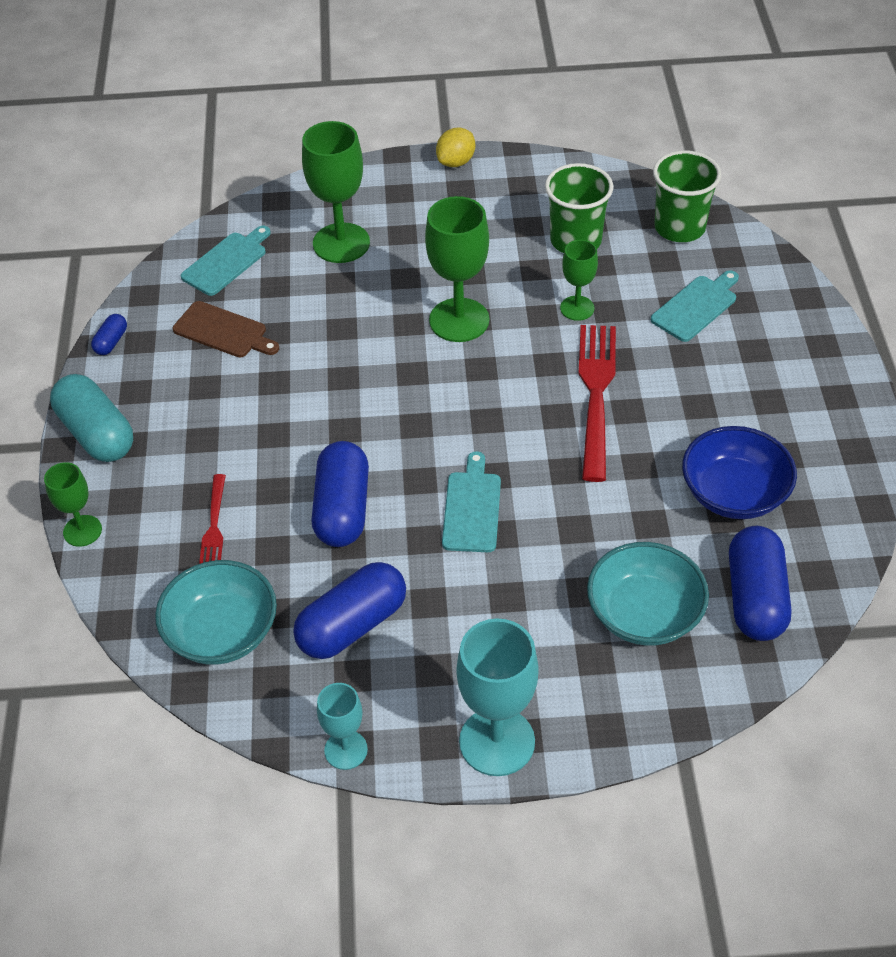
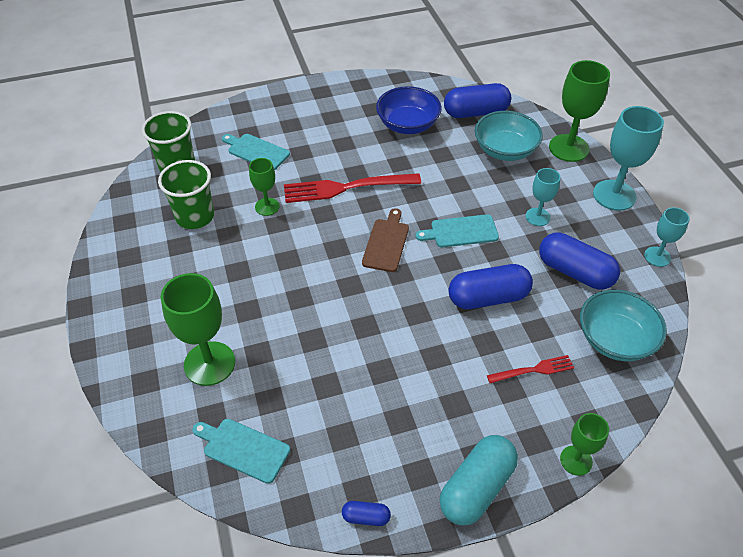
camera: 105 degrees left, 0 degrees up
(223, 331) = (333, 424): brown cutting board -> brown cutting board (386, 243)
(456, 162) = (97, 304): yellow lemon -> none
(459, 320) = (290, 268): green goblet -> green goblet (568, 148)
(476, 613) = (537, 217): none -> turquoise goblet

